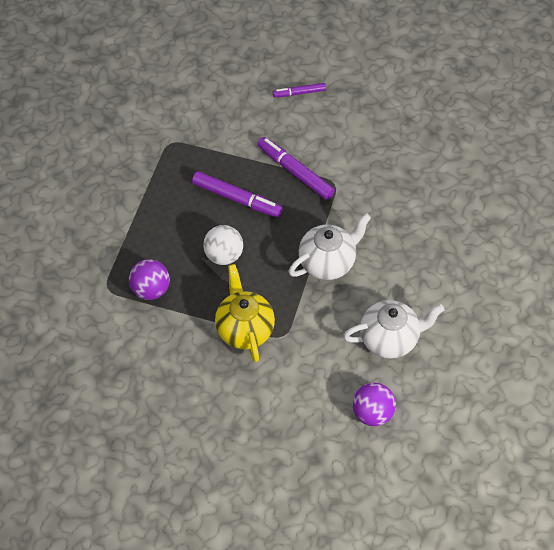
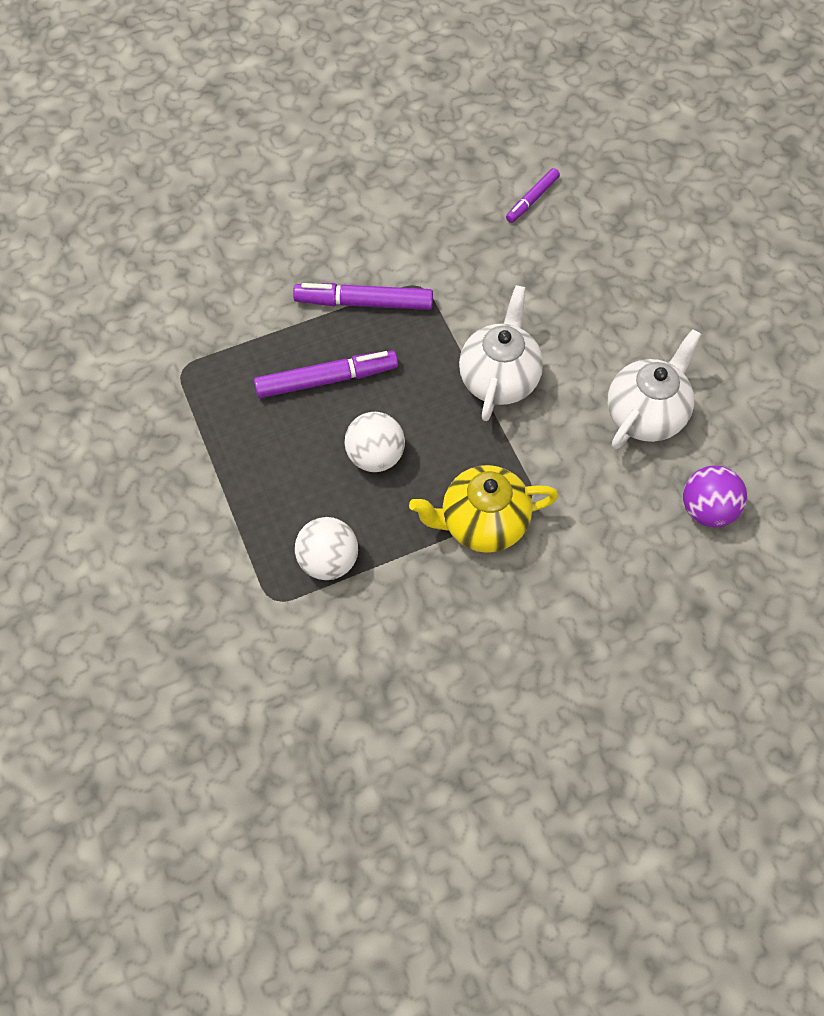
camera: 40 degrees left, 5 degrees up
(151, 289) = (328, 560): purple ball -> white ball
(244, 329) = (482, 523): yellow teapot -> yellow teapot turned 45 degrees counterclockwise
(299, 93) = (281, 210): purple marker -> purple marker (532, 199)

